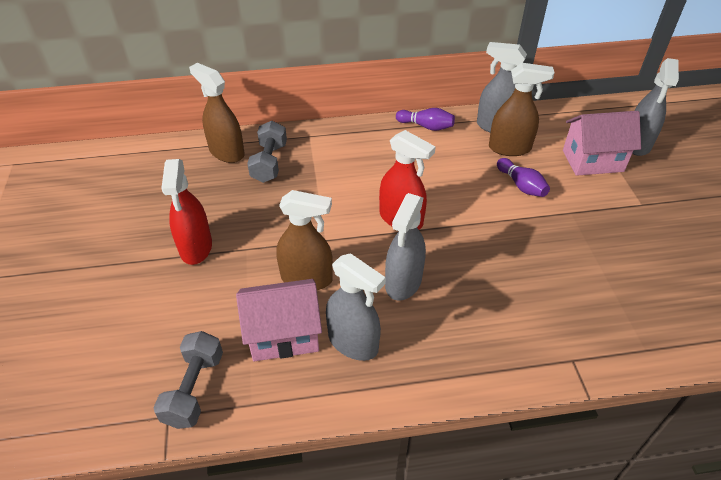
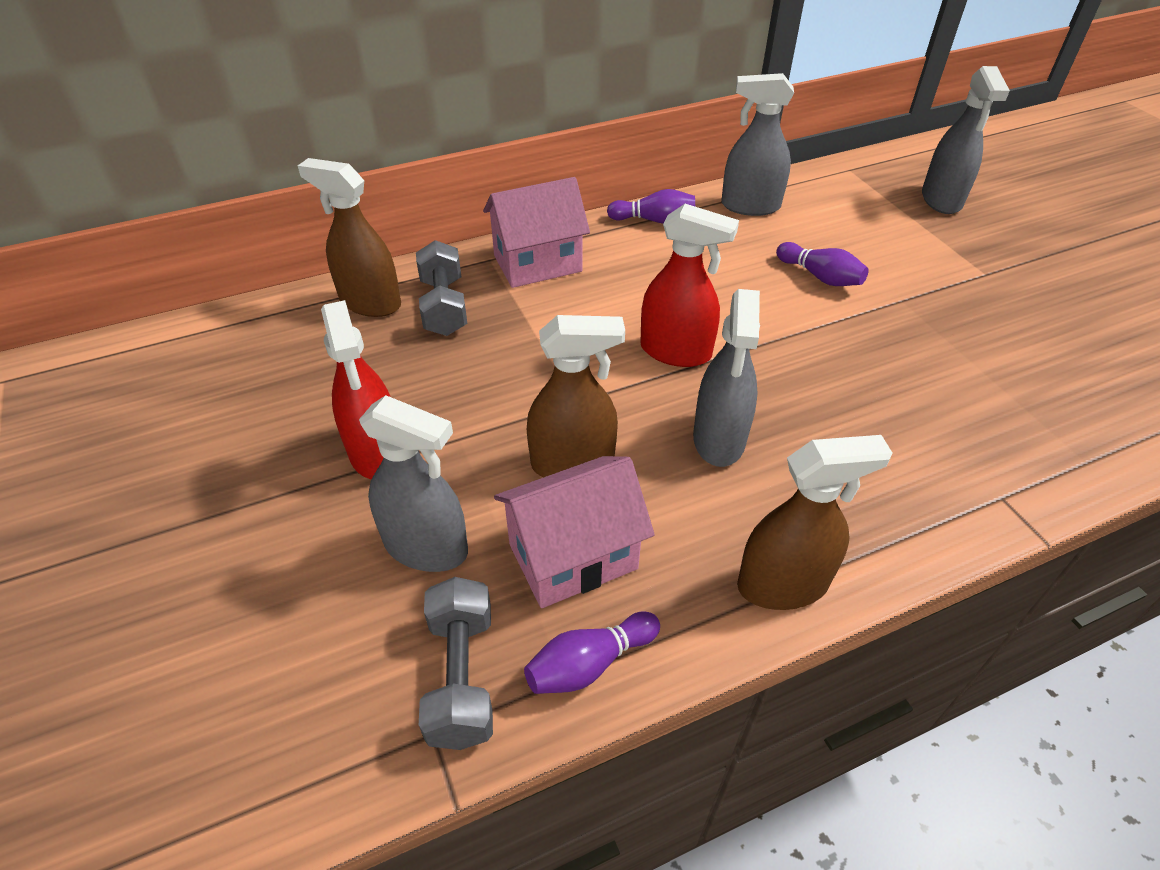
camera: 15 degrees left, 0 degrees up
(267, 399) = (589, 664): none -> purple bowling pin
(353, 342) = (684, 543): grey spray bottle -> grey spray bottle (426, 547)
(509, 148) = (781, 231): brown spray bottle -> brown spray bottle (783, 584)
(592, 161) = (896, 230): pink house -> pink house (537, 263)

